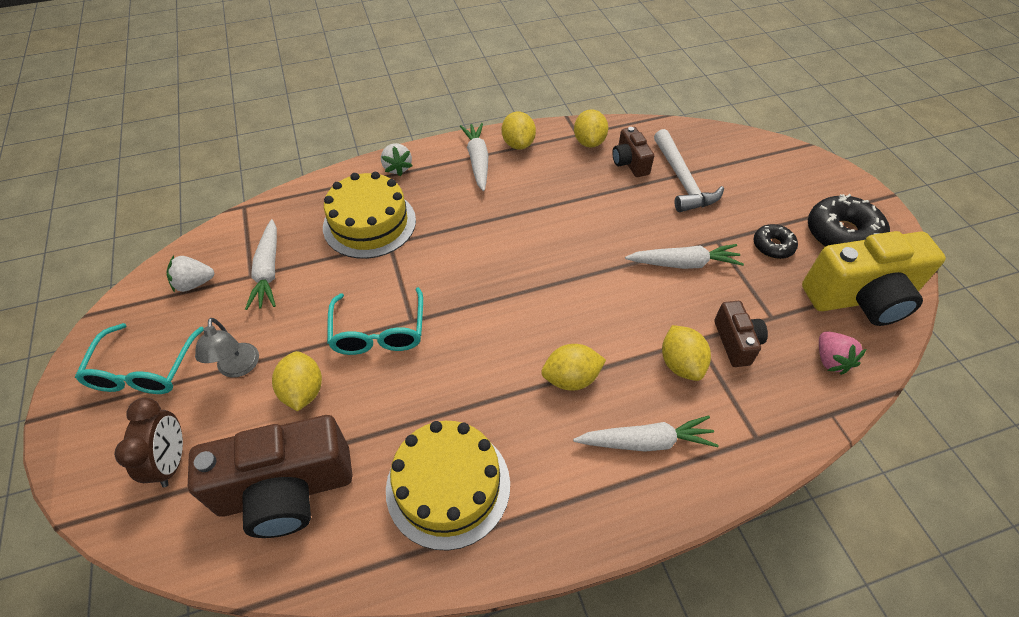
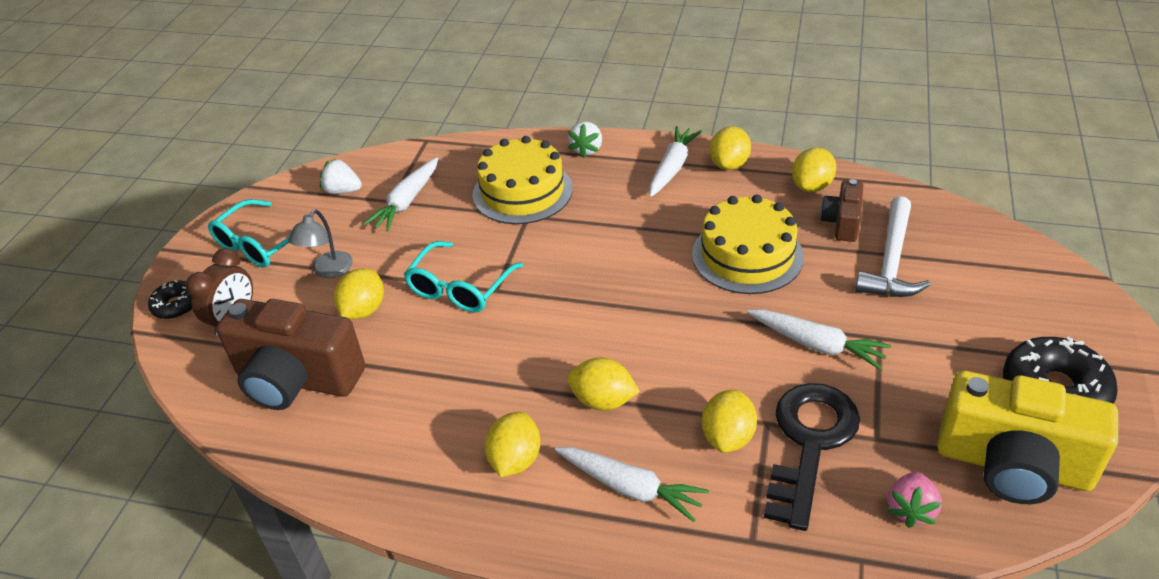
camera: 35 degrees right, 10 degrees down
(448, 486) = (422, 437): yellow cake -> yellow cake (747, 255)
(542, 465) = (515, 460): none -> yellow lemon
(736, 342) = (809, 443): brown camera -> black key
(773, 246) = (945, 368): black donut -> black donut (176, 305)

